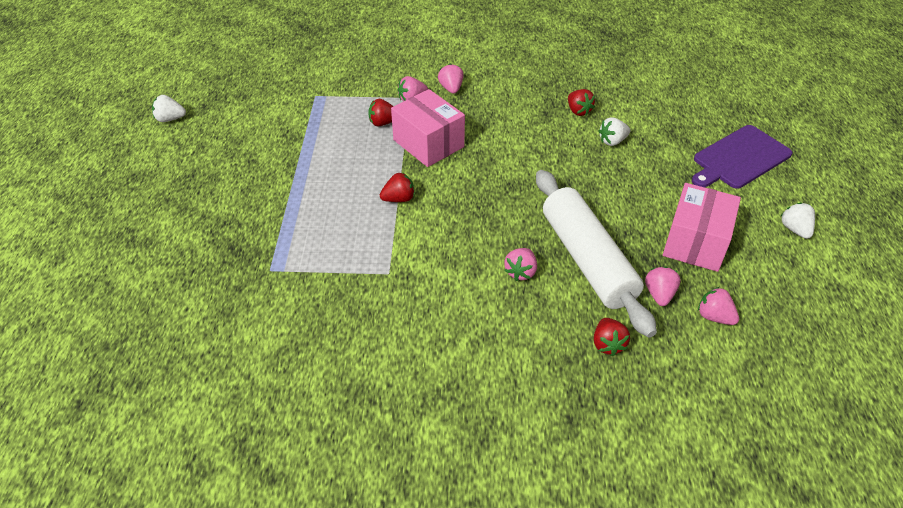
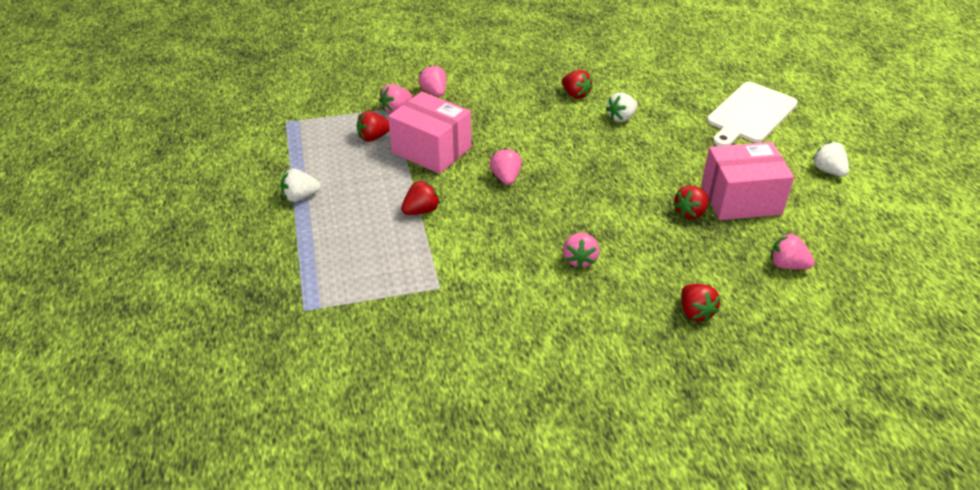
camera: 15 degrees left, 5 degrees down
(170, 119) = (122, 171): white strawberry -> white strawberry (300, 197)
(587, 260) = (642, 235): white rolling pin -> none
(641, 246) = (690, 212): none -> red strawberry
(659, 294) = (726, 254): pink strawberry -> pink strawberry (506, 178)
(695, 242) = (741, 199): pink box -> pink box turned 75 degrees clockwise
(739, 158) = (750, 114): purple cutting board -> white cutting board

